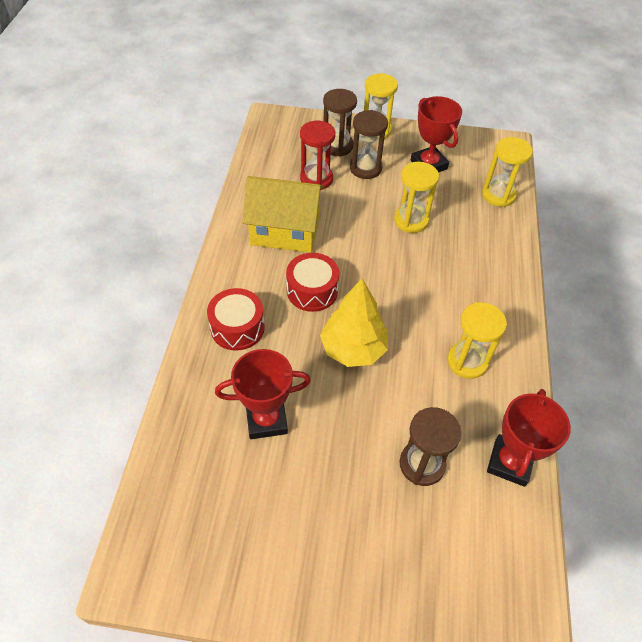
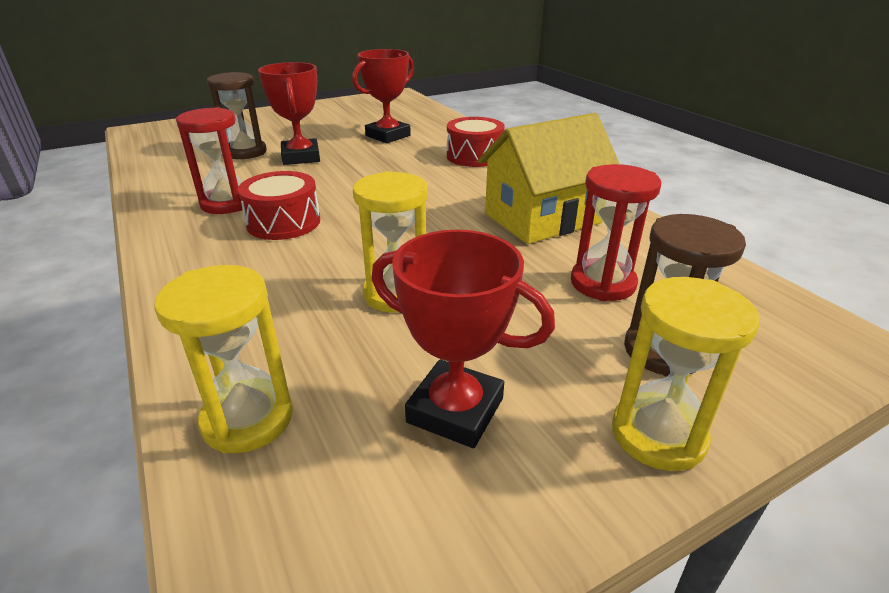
camera: 145 degrees right, 20 degrees down
(312, 291) = (442, 192): red drum -> red drum (283, 222)
(353, 349) = (356, 176): yellow tree -> none
(365, 168) = (560, 336): brown hourglass -> none
(467, 361) = (226, 203): yellow hourglass -> red hourglass
(509, 462) = (162, 171): red trophy -> red trophy (301, 157)

